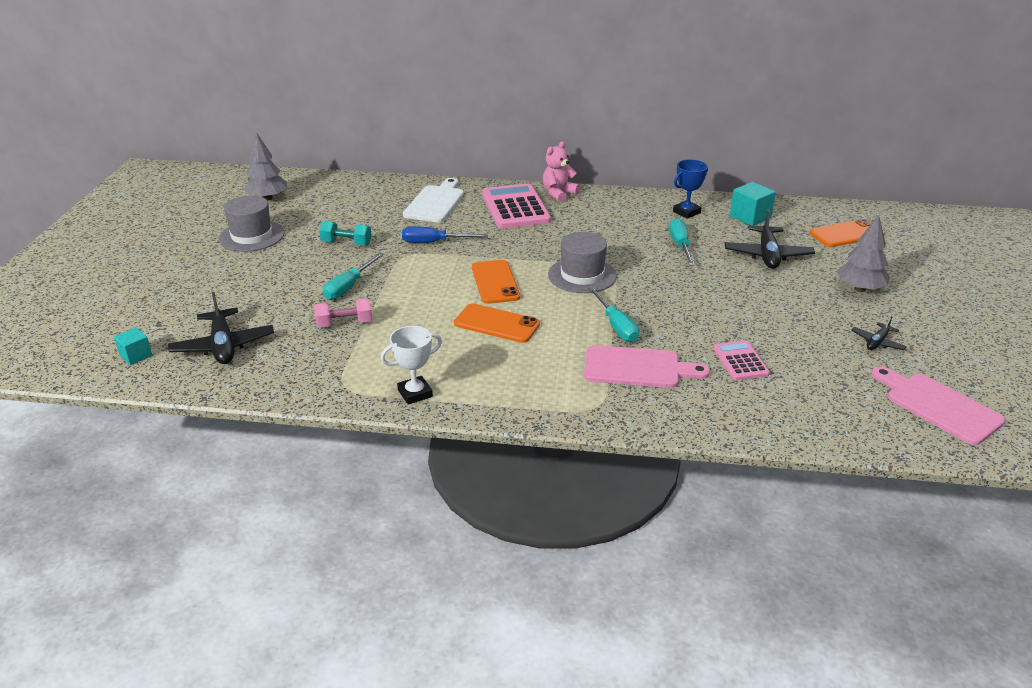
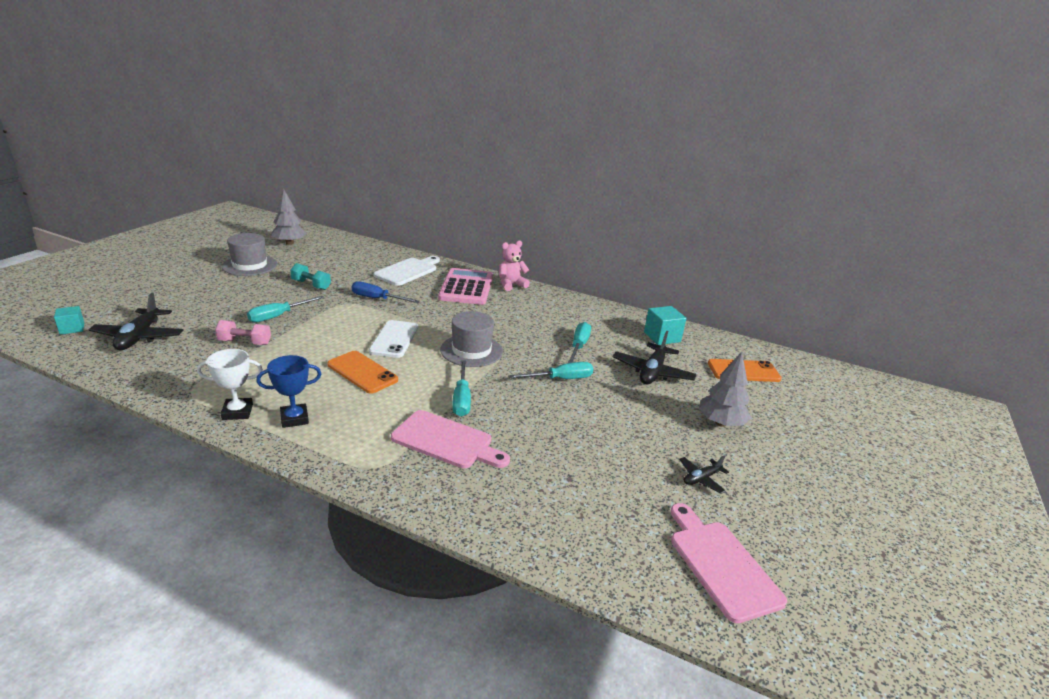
camera: 15 degrees right, 5 degrees down
(495, 282) = (394, 339): orange phone -> white phone
(686, 212) = (607, 321): blue trophy -> blue trophy (294, 418)
(690, 283) = (561, 379): none -> turquoise screwdriver
(740, 361) = (548, 461): pink calculator -> none

